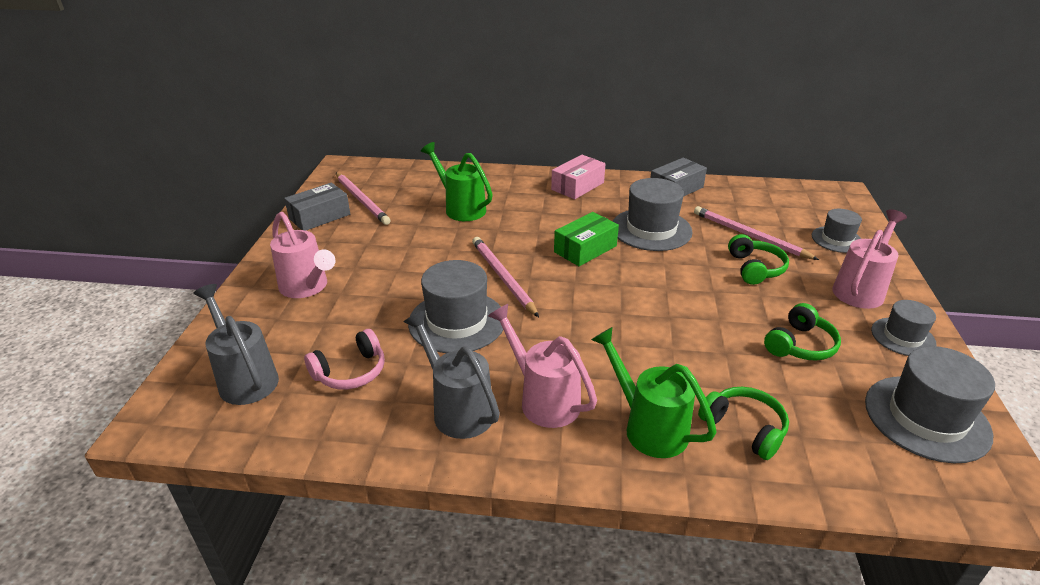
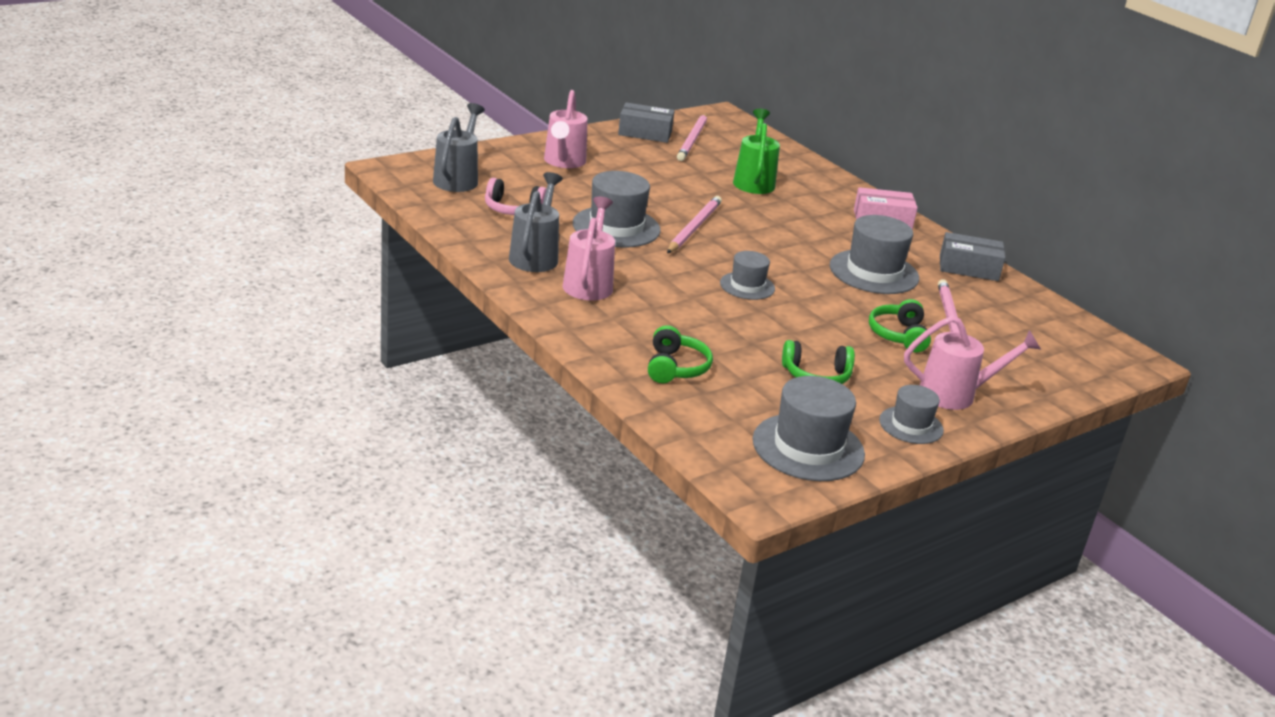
camera: 45 degrees right, 5 degrees down
(585, 249) = (790, 250): green box -> none
(648, 427) = (620, 329): green watering can -> none
(755, 268) = (898, 335): green headphones -> green headphones turned 135 degrees clockwise
(837, 239) = (1028, 370): grey hat -> grey hat (747, 286)

